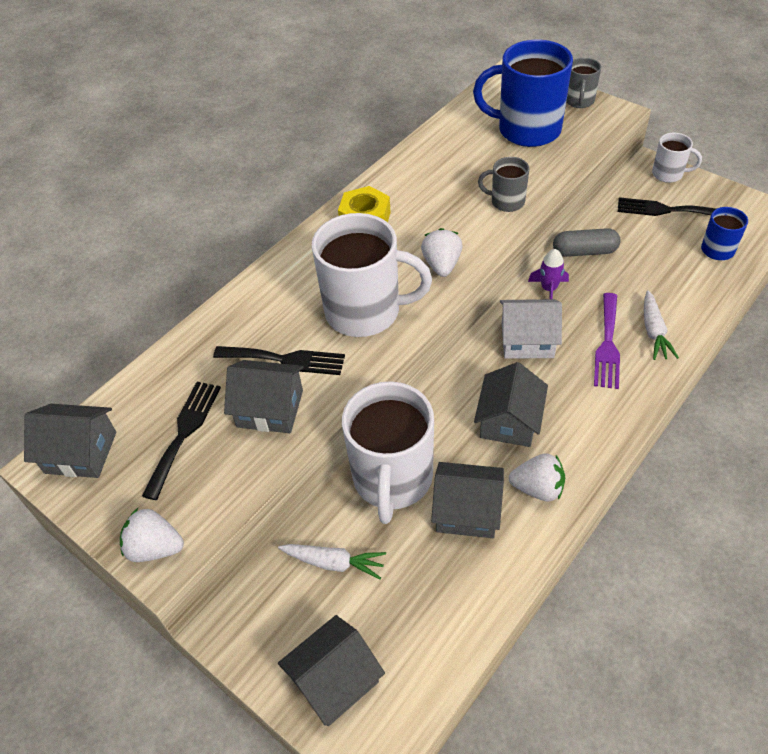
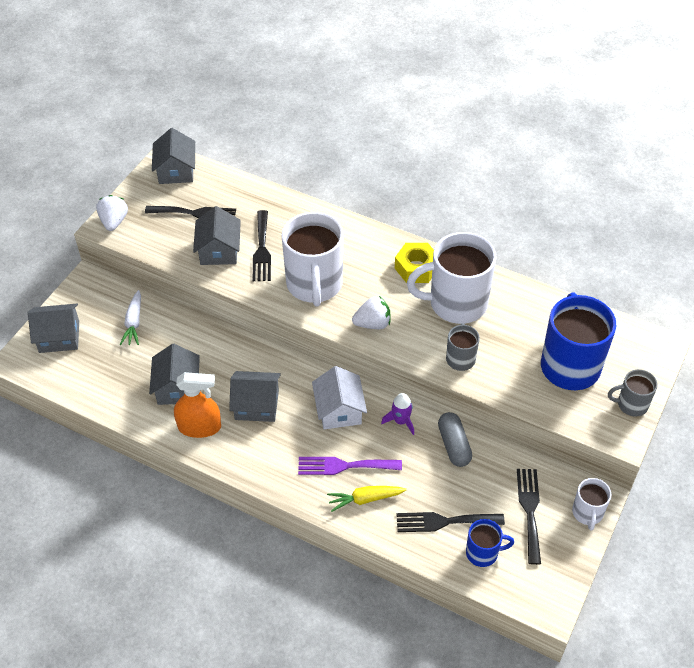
camera: 75 degrees right, 0 degrees up
(334, 680) = (59, 337): grey house -> grey house turned 45 degrees counterclockwise
(392, 479) = (198, 343): white mug -> white mug (456, 303)
(537, 488) = (199, 427): white strawberry -> orange spray bottle
(653, 331) = (365, 499): white carrot -> yellow carrot
(681, 272) = (444, 521): none -> black fork

